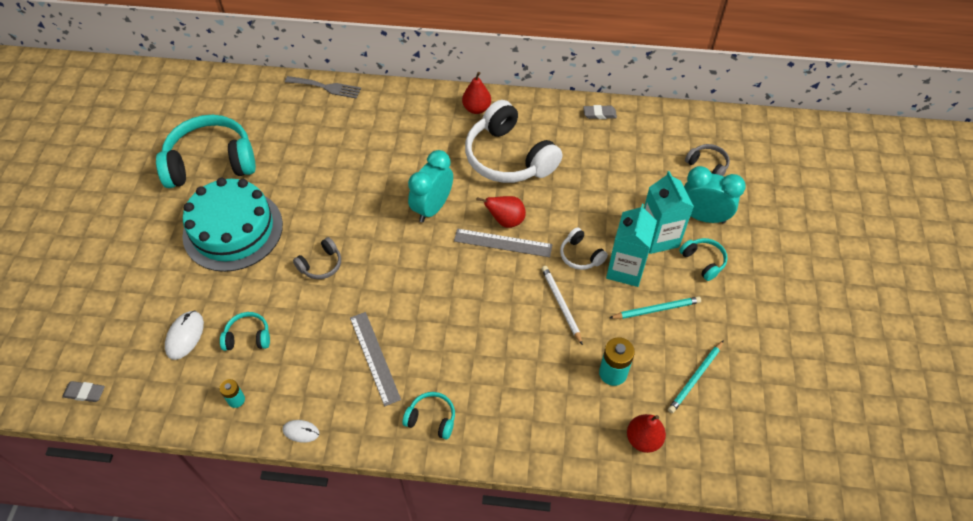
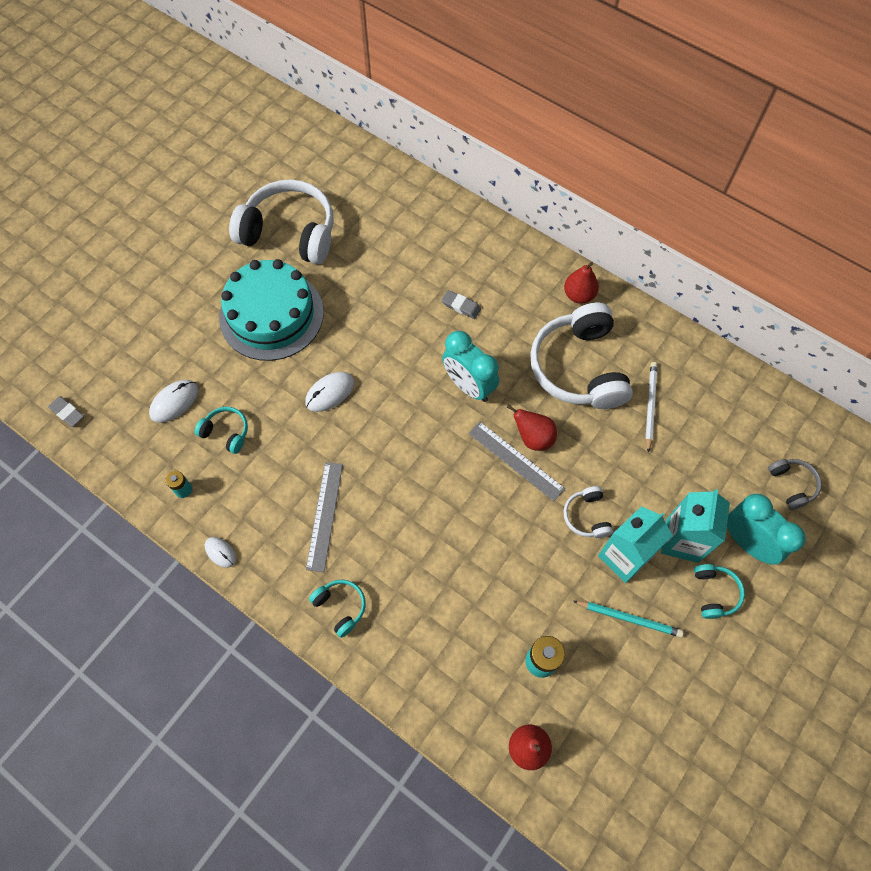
camera: 30 degrees right, 10 degrees up
(211, 162) = (290, 233): turquoise headphones -> white headphones
(321, 265) = (330, 393): grey headphones -> white mouse
(326, 87) = (441, 200): grey fork -> none
(432, 208) = (469, 386): turquoise clock -> turquoise clock turned 105 degrees counterclockwise
(561, 304) = (533, 559): white pencil -> white pencil (650, 406)
(599, 114) = (707, 364): grey eraser -> grey eraser (461, 306)
(695, 378) = (622, 715): turquoise pencil -> none

